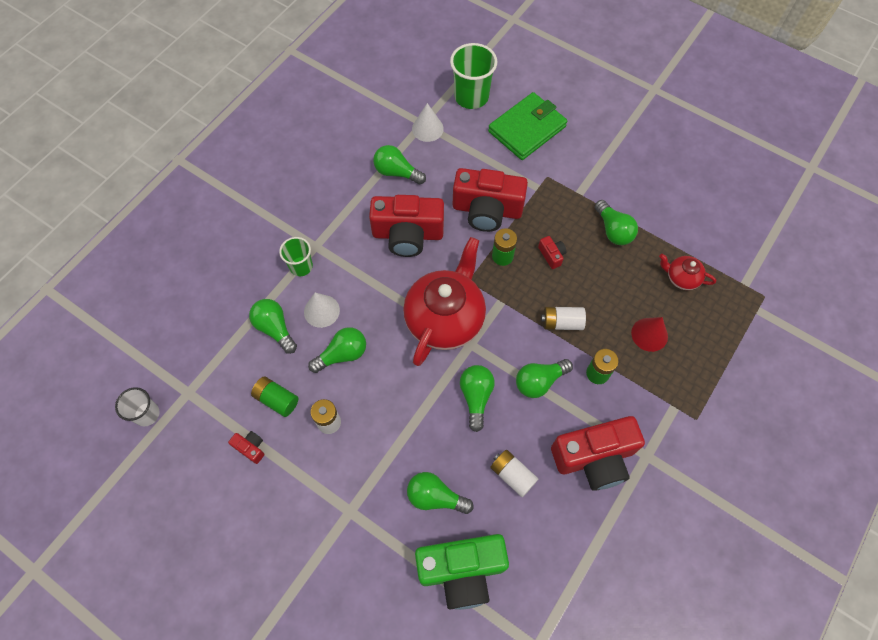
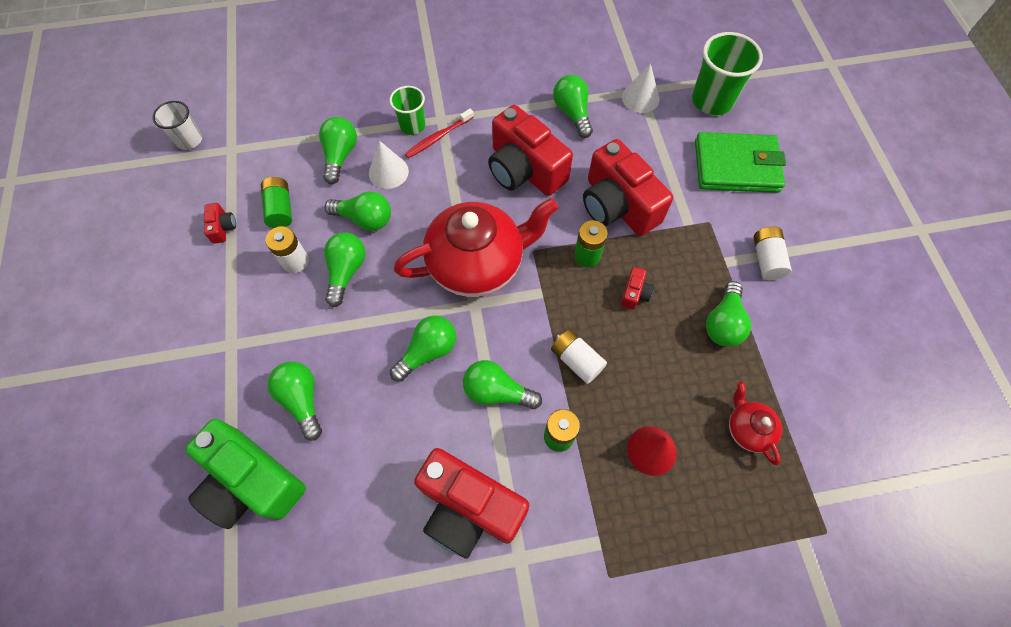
camera: 45 degrees right, 0 degrees up
(328, 260) = (438, 137): none -> red toothbrush
(370, 397) = (346, 271): none -> green light bulb
(512, 475) = (382, 447): white battery -> white battery (766, 259)

